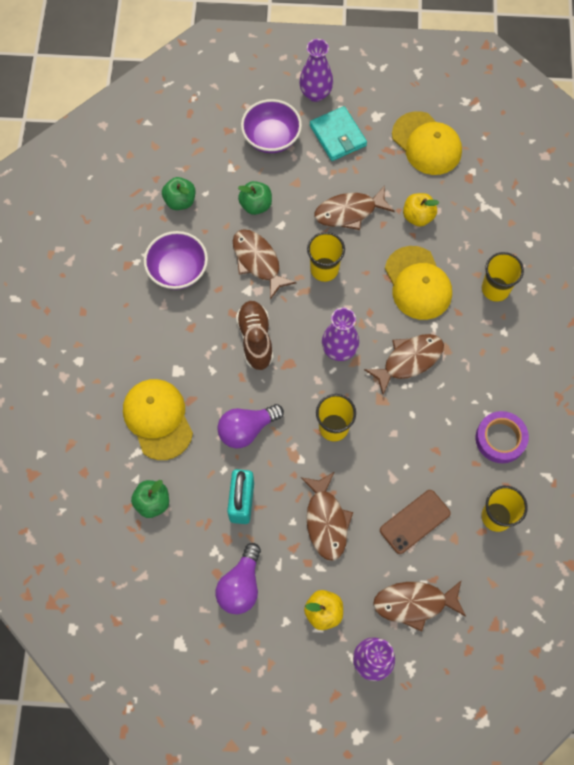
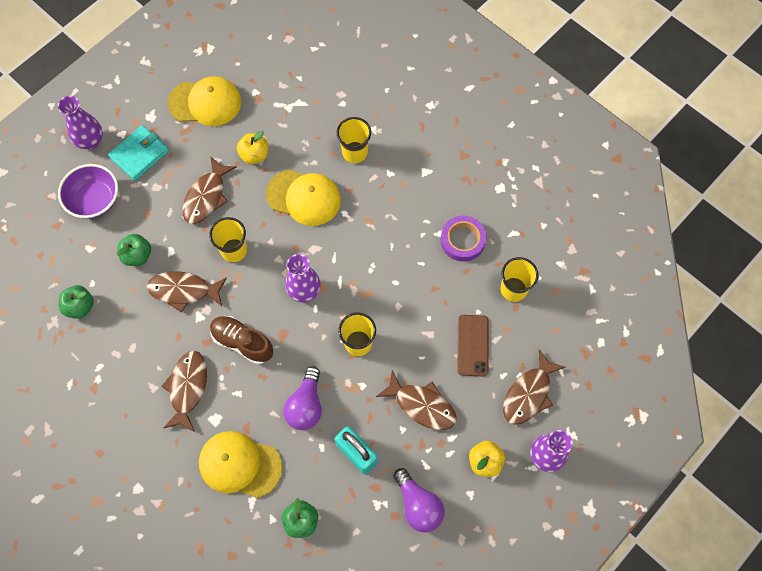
camera: 50 degrees left, 0 degrees up
(178, 270) = (135, 354): purple bowl -> none
(338, 136) = (139, 154): turquoise wallet -> turquoise wallet turned 60 degrees counterclockwise
(409, 360) = (355, 251): brown fish -> brown fish (187, 388)

